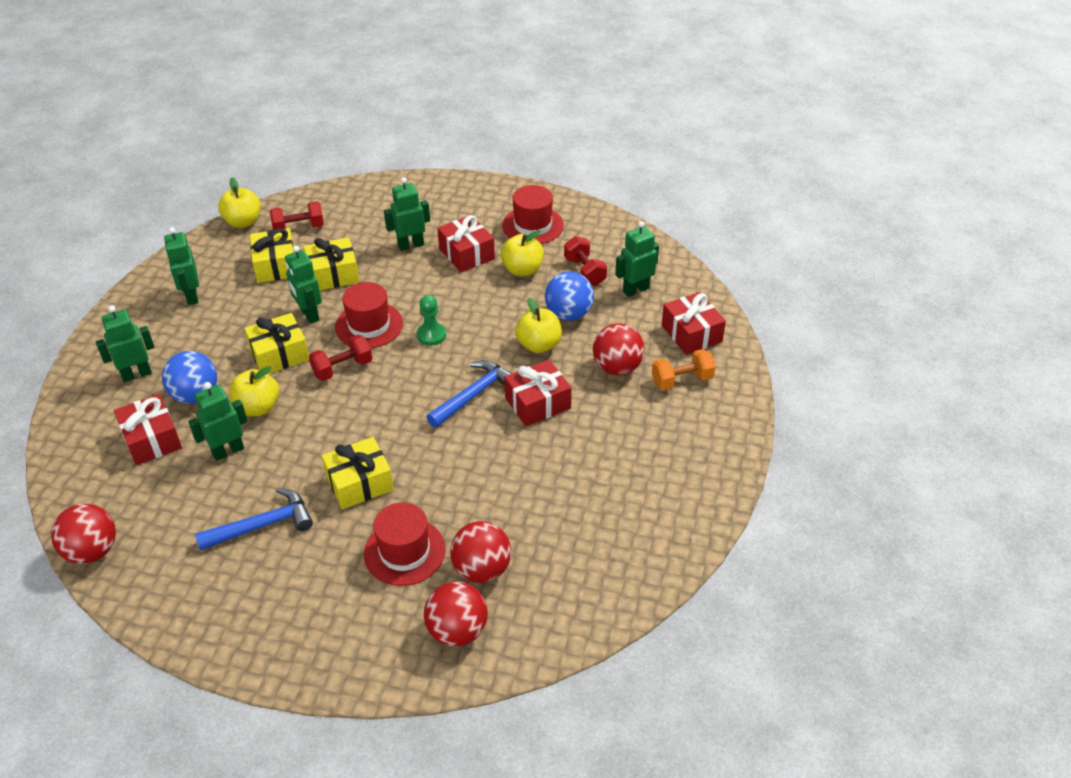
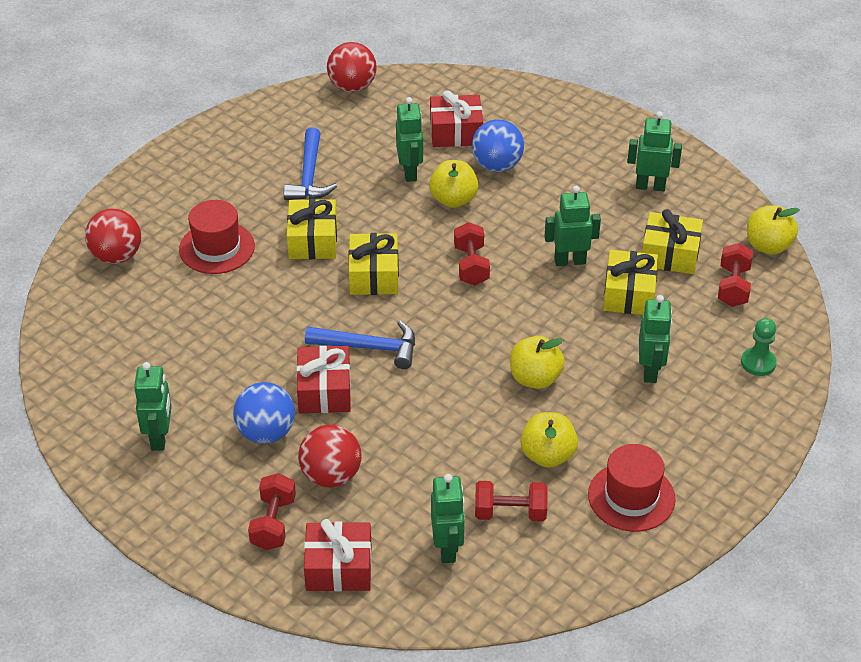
camera: 115 degrees right, 0 degrees up
(136, 374) = (549, 135): green robot -> green robot (160, 438)
(279, 354) = (520, 228): yellow gift -> yellow gift (374, 275)
(369, 325) = (525, 300): red hat -> none
(431, 335) = (480, 343): green pawn -> green pawn (758, 363)
(466, 254) = (607, 415): red gift -> none
(474, 395) = (369, 347): blue hammer -> blue hammer turned 60 degrees counterclockwise
(482, 569) = (161, 287): red ball -> none
(539, 345) = (409, 423): yellow apple -> yellow apple (535, 378)
(569, 314) = (443, 468): blue ball -> blue ball (266, 433)
(682, 380) = (273, 523): orange dumbbell -> red dumbbell

